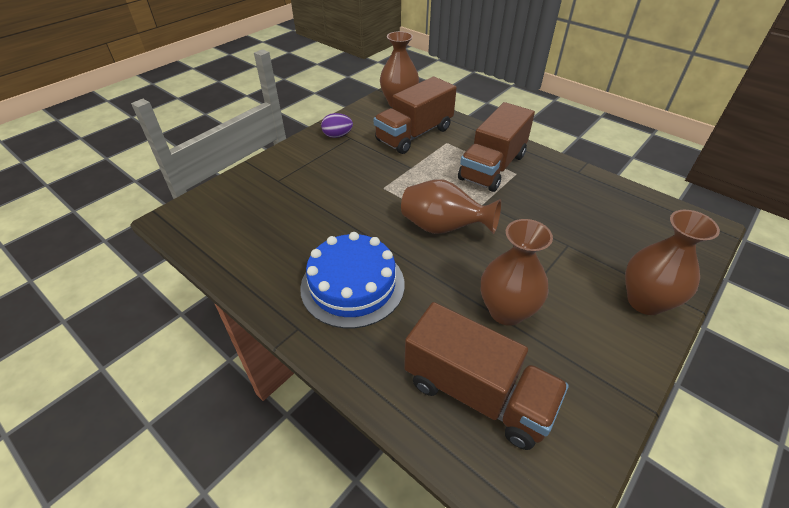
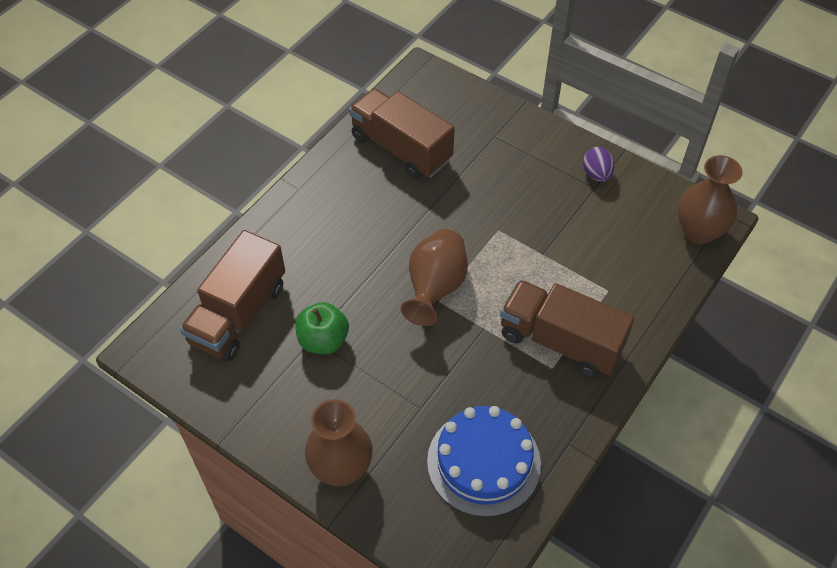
camera: 85 degrees right, 10 degrees up
(352, 285) = (348, 219): blue cake -> blue cake (483, 462)
(414, 134) = (619, 254): brown truck -> brown truck (401, 148)
(506, 311) = (323, 340): brown vase -> green apple

